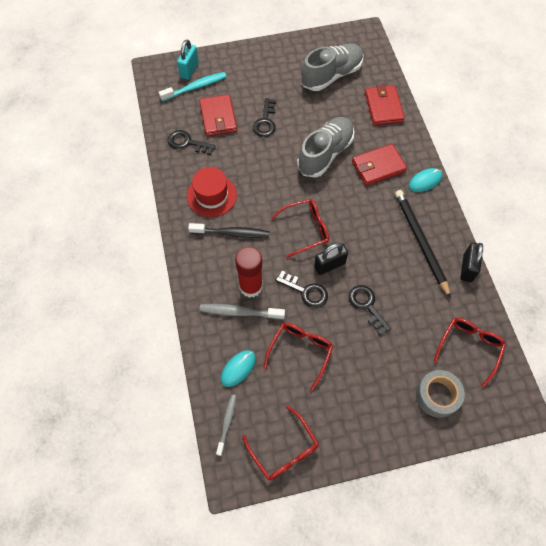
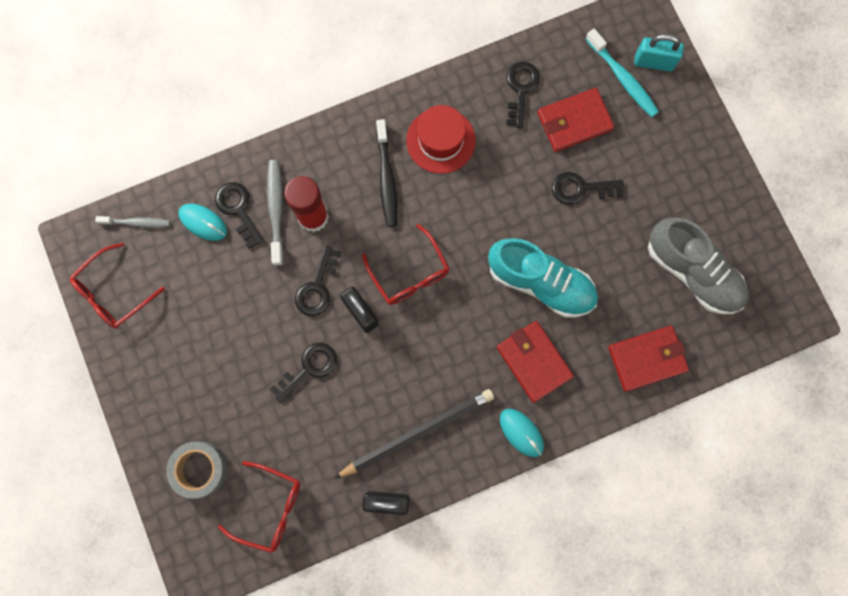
camera: 80 degrees right, 15 degrees up
(233, 340) = (238, 210): none -> black key
(300, 351) = (234, 293): red glasses -> none
(325, 154) = (540, 282): grey shoe -> turquoise shoe

